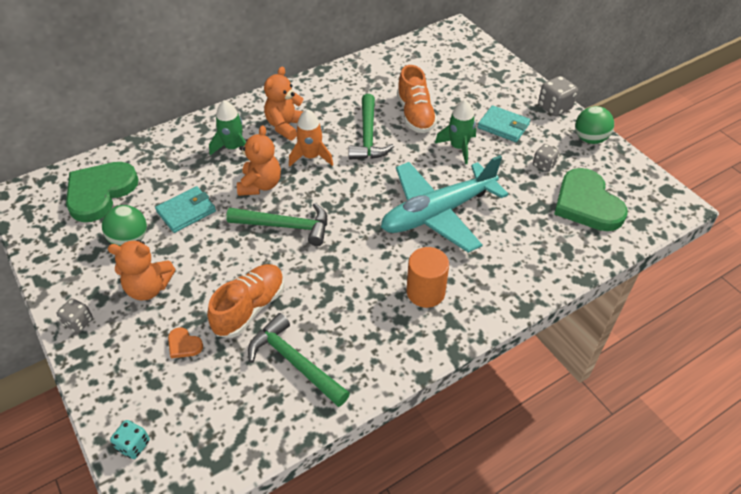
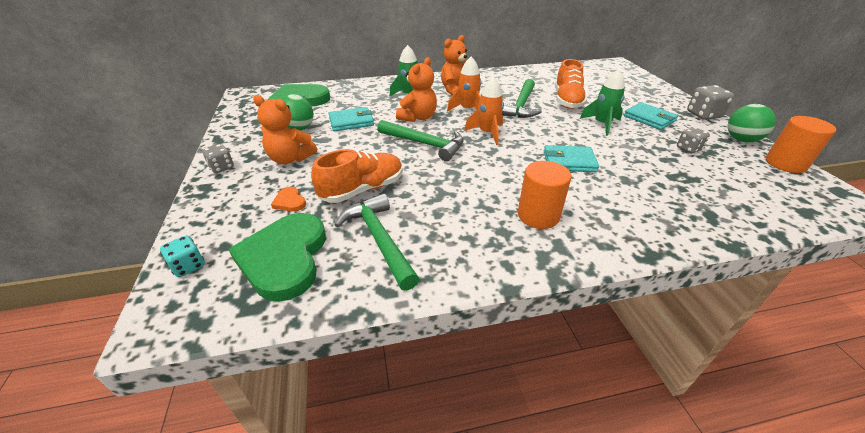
camera: 20 degrees right, 10 degrees down
(345, 192) = (487, 133): none -> orange rocket
(437, 213) = (569, 161): turquoise plane -> turquoise wallet
(587, 204) = (737, 184): green heart -> green heart (284, 258)
(626, 165) = (785, 164): none -> orange cylinder

